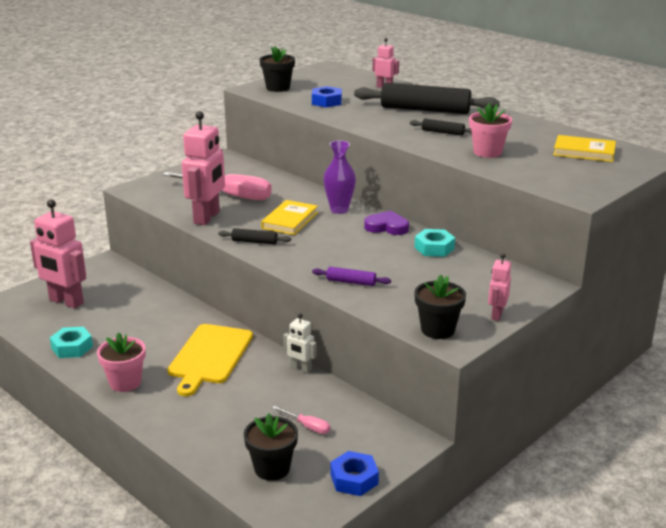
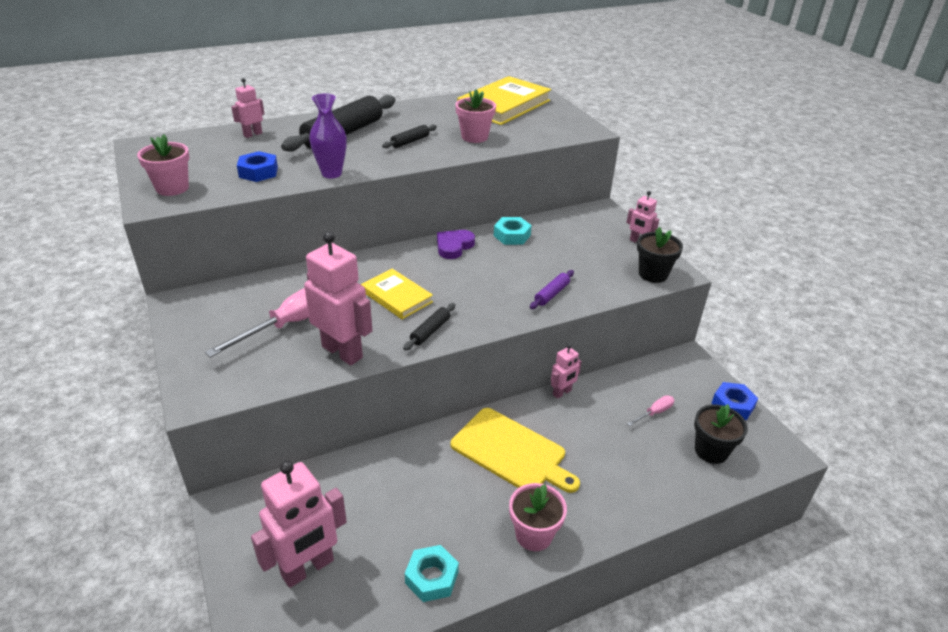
camera: 70 degrees left, 10 degrees up
(278, 88) = (172, 188): black flower pot -> pink flower pot
(300, 368) = (562, 393): white robot -> pink robot
(339, 210) = (396, 261): purple vase -> purple vase (331, 173)
(584, 152) = (504, 105): yellow book -> yellow book, size x1.69

